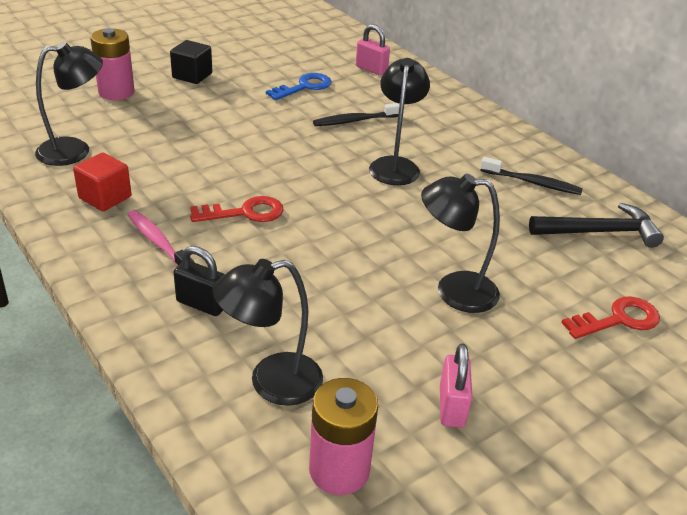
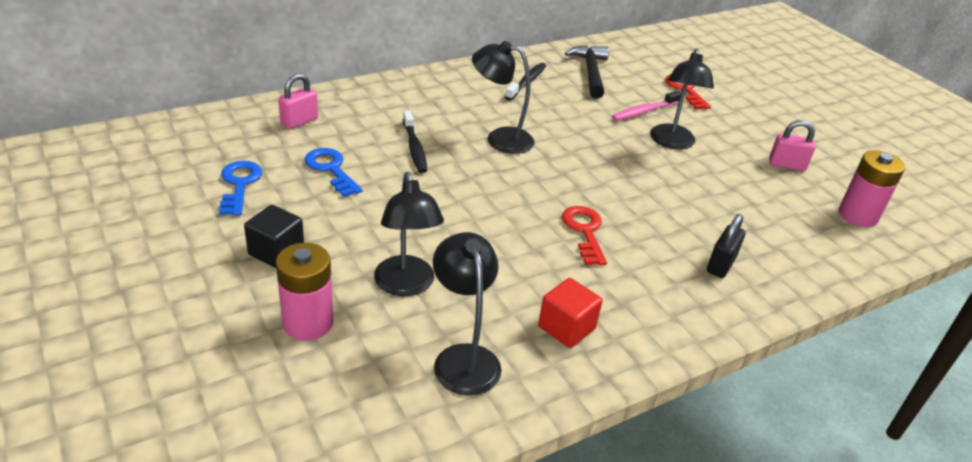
camera: 85 degrees left, 0 degrees up
(158, 243) = (641, 288): pink toothbrush -> pink toothbrush (644, 111)
(271, 56) = (239, 184): none -> blue key
(271, 382) = (795, 235): black lamp -> black lamp (406, 285)

